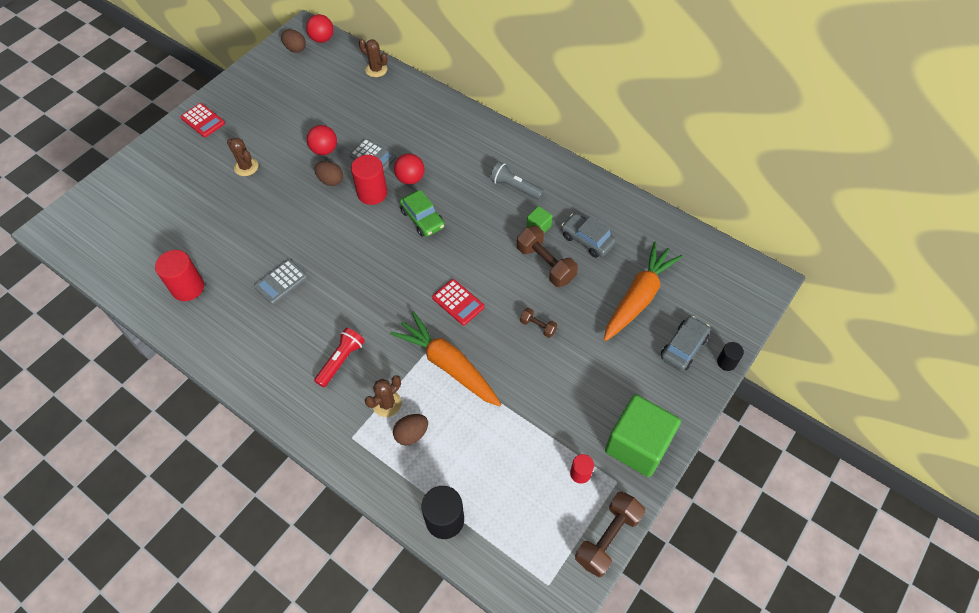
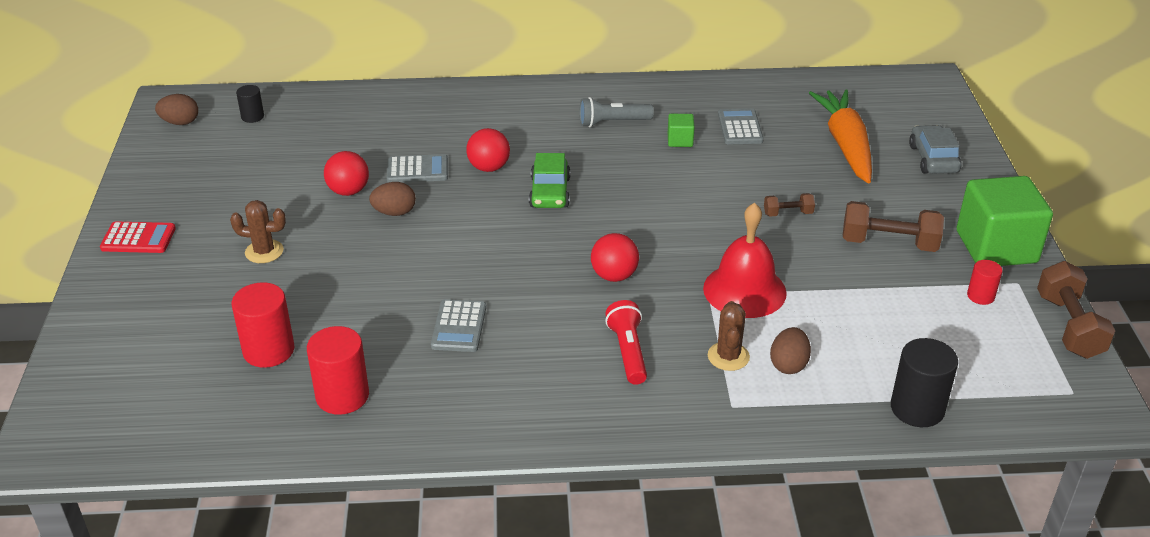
camera: 40 degrees left, 20 degrees down
(322, 39) = (206, 100): red ball -> red ball (614, 276)
(372, 193) = (461, 199): red cylinder -> red cylinder (268, 350)
(376, 70) = (316, 98): brown cactus -> none
(422, 219) = (550, 192): green car -> green car turned 75 degrees clockwise
(448, 365) = (744, 290): orange carrot -> red bell
(458, 302) = (684, 237): red calculator -> none
(545, 264) = (727, 165): brown dumbbell -> brown dumbbell (889, 243)
(587, 240) = (740, 127): grey car -> grey calculator
(726, 362) = (980, 150): black cylinder -> black cylinder (252, 116)

